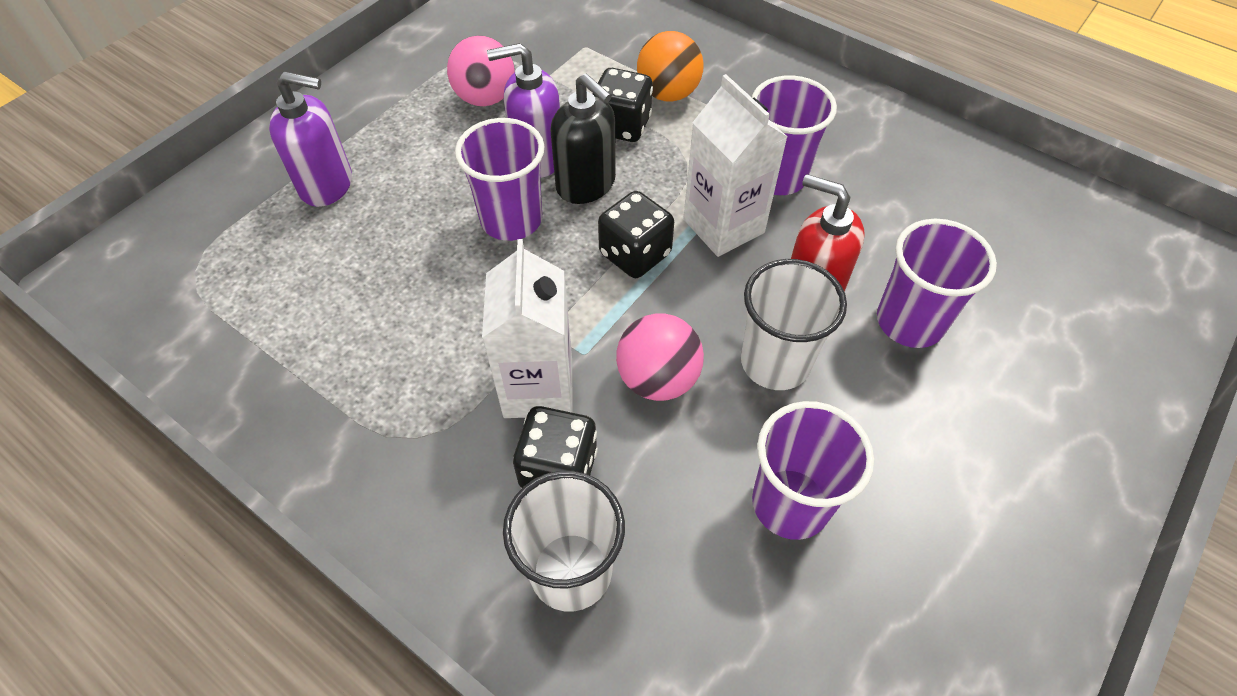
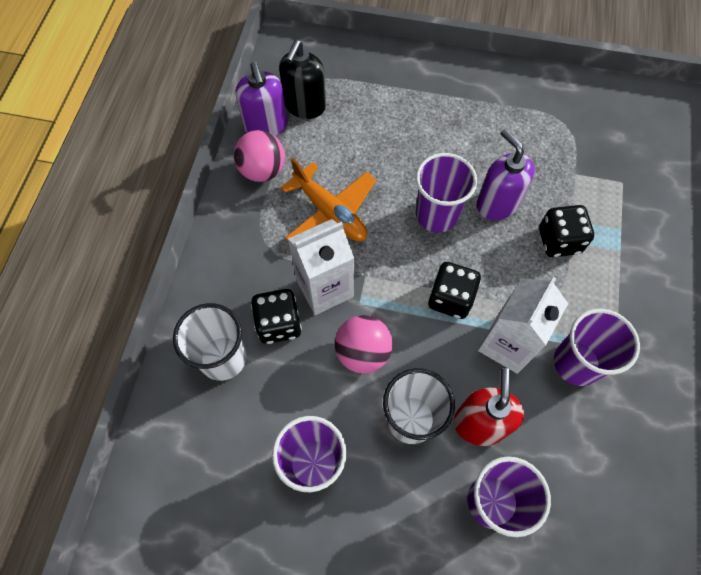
camera: 65 degrees right, 10 degrees up
(327, 185) = (405, 106): purple soap dispenser -> purple soap dispenser (266, 126)
(425, 334) = (330, 213): none -> orange plane
(485, 98) = (529, 148): pink ball -> pink ball (262, 170)
(586, 185) = (491, 243): black soap dispenser -> black soap dispenser (305, 106)
(668, 93) = (612, 257): orange ball -> none

